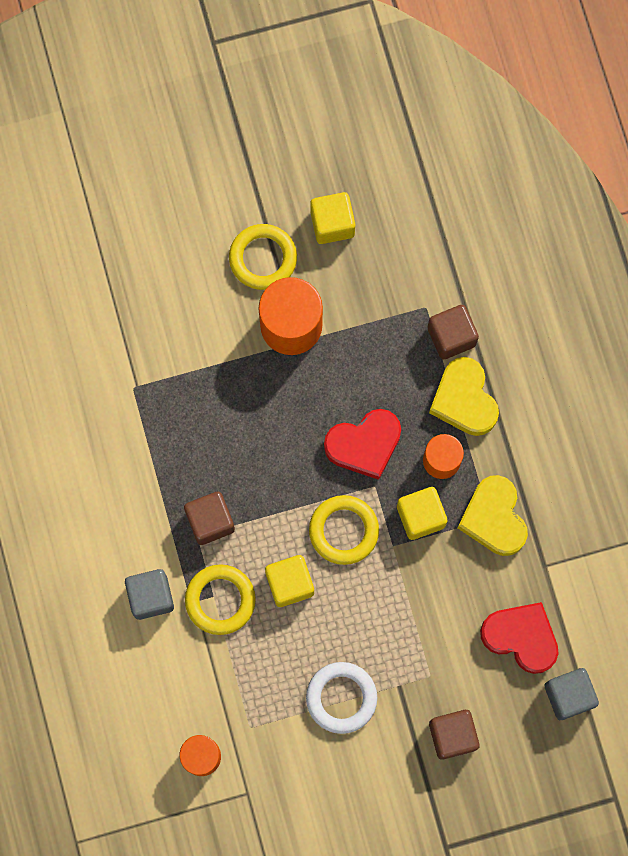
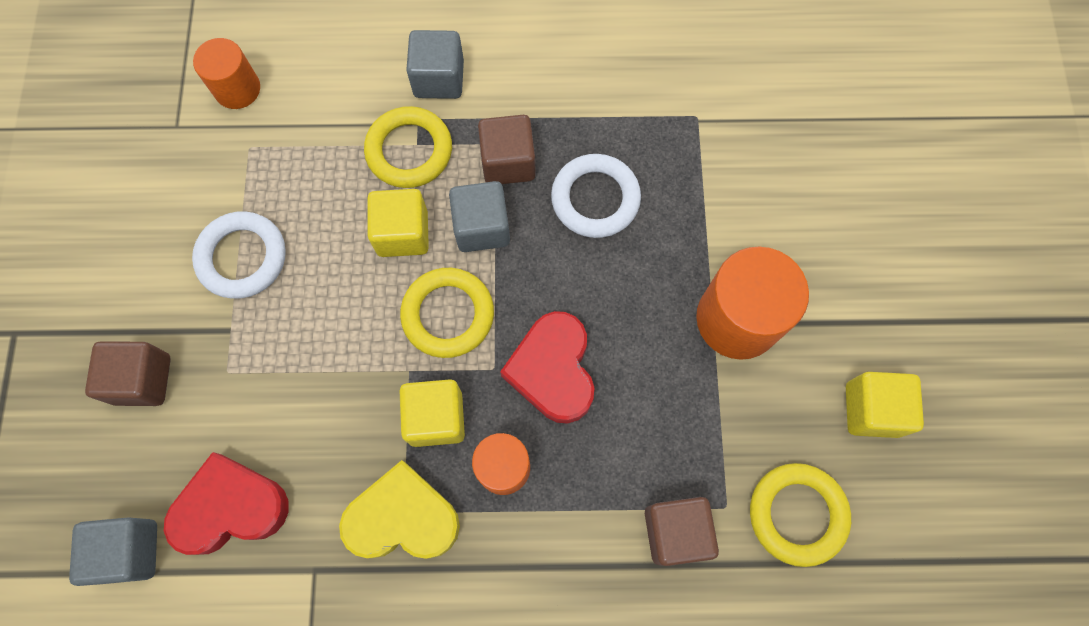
camera: 105 degrees right, 5 degrees down
(224, 448) = (595, 199): none -> white ring
(263, 258) = (837, 306): yellow ring -> yellow ring (797, 514)
(269, 526) = (482, 227): none -> grey cube
(464, 400) = (580, 524): yellow heart -> none
(521, 637) = (230, 507): red heart -> red heart turned 150 degrees counterclockwise

